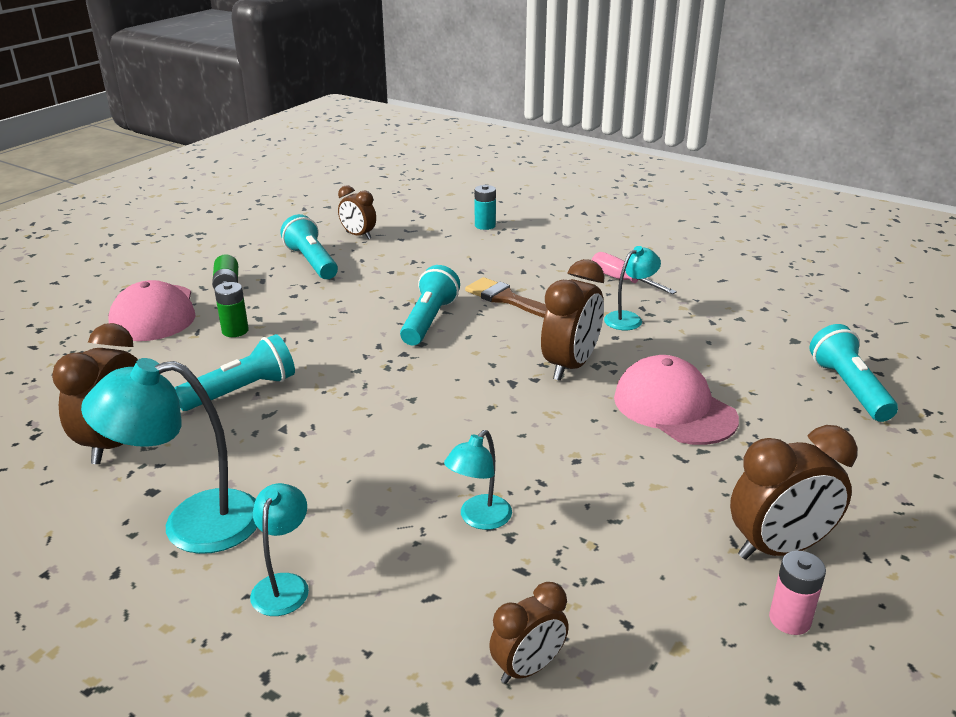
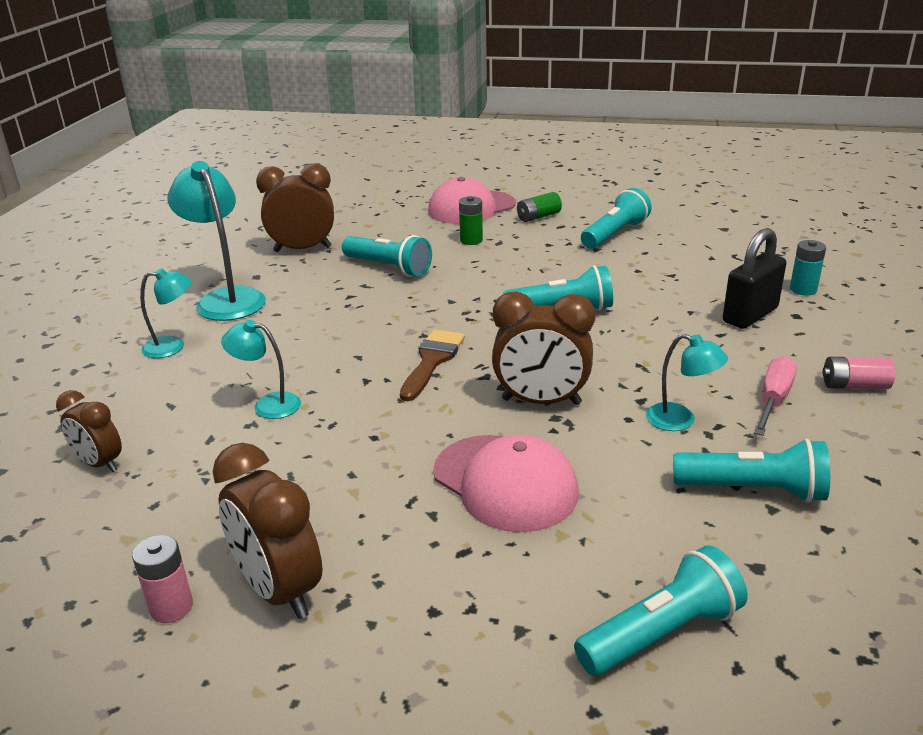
camera: 70 degrees right, 0 degrees up
(358, 235) = (691, 238): brown clock -> none
(505, 253) = (750, 315): none -> black padlock
(506, 299) = (646, 338): brown brush -> brown brush (432, 361)
(621, 251) = (854, 385): none -> pink battery
(674, 408) = (505, 483): pink cap -> pink cap turned 105 degrees clockwise
(719, 318) = (753, 490): none -> turquoise flashlight

